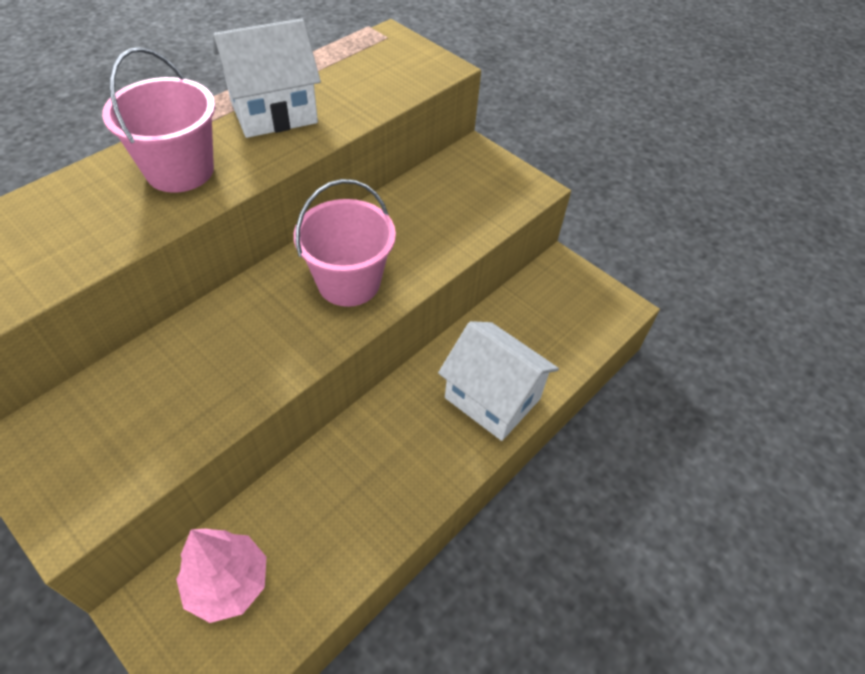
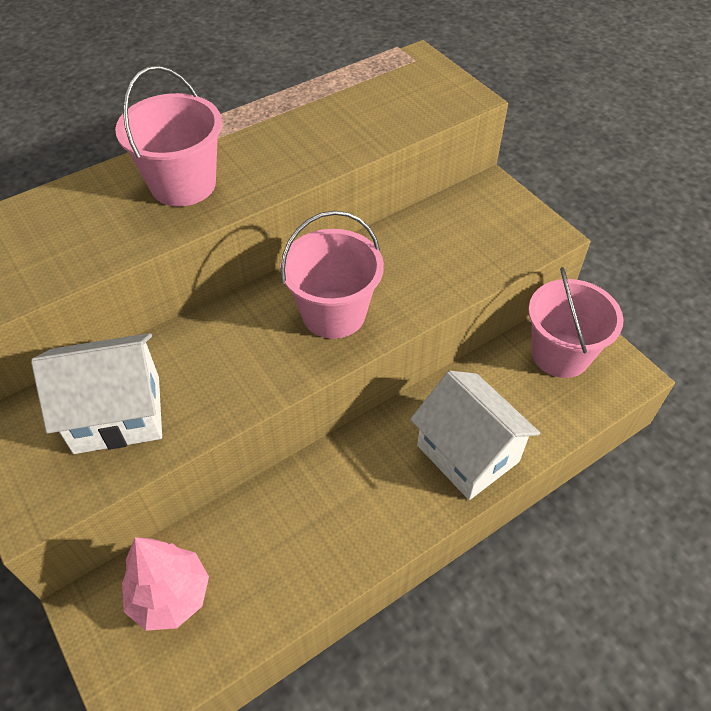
camera: 15 degrees right, 0 degrees up
(274, 112) = (284, 132): white house -> white house (117, 414)
(557, 296) = (560, 354): none -> pink bucket

